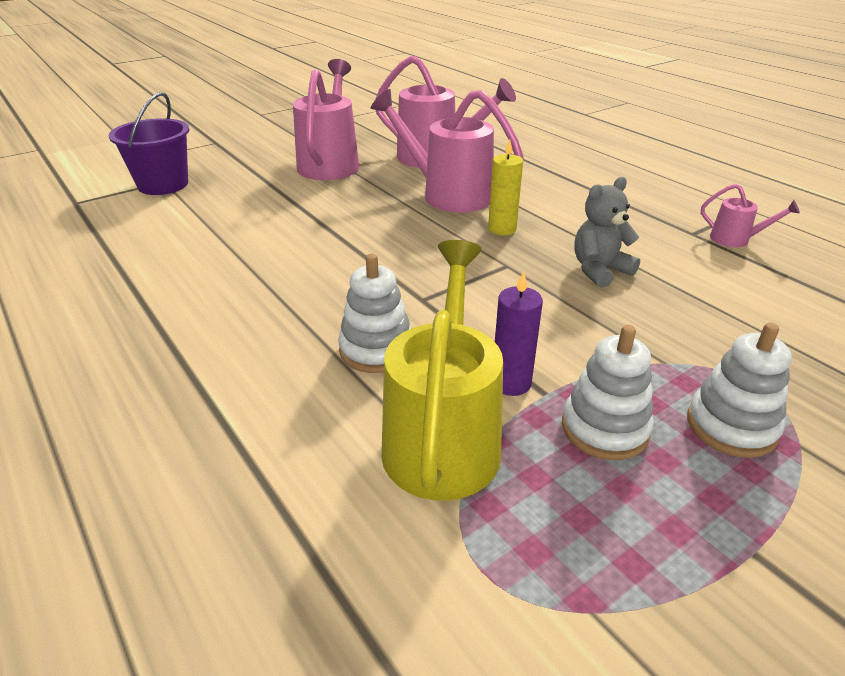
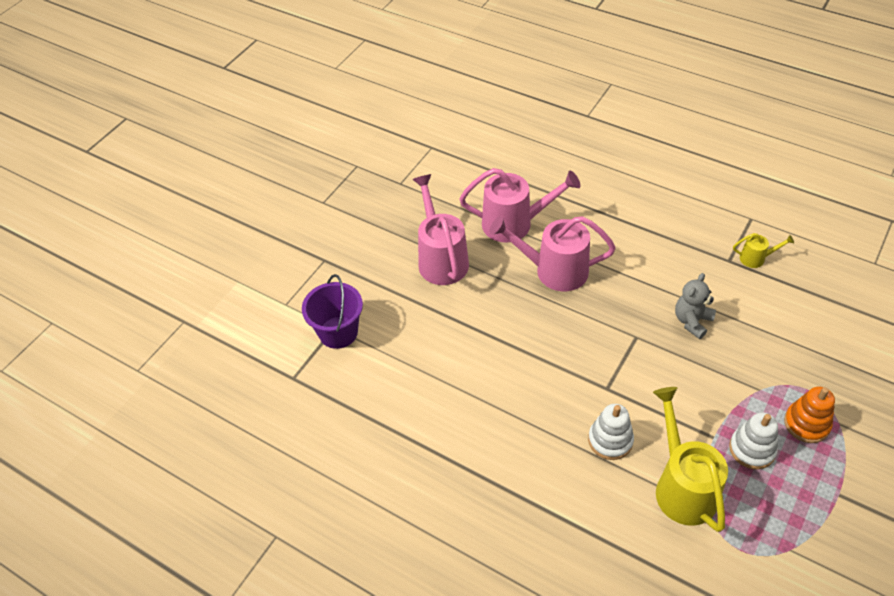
camera: 20 degrees left, 15 degrees up
(502, 229) = (612, 299): yellow candle -> none
(511, 383) = (693, 436): purple candle -> none
(731, 426) = (806, 424): white stacking toy -> orange stacking toy
(736, 239) = (756, 258): pink watering can -> yellow watering can

